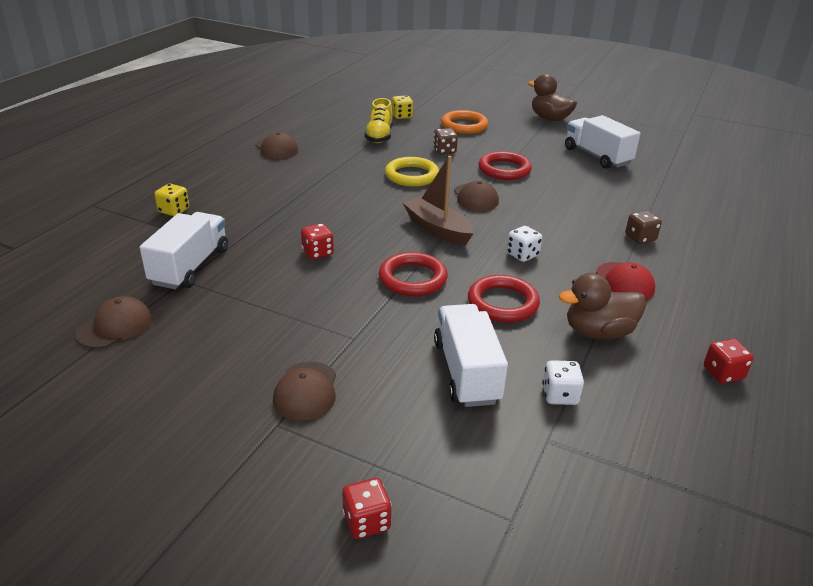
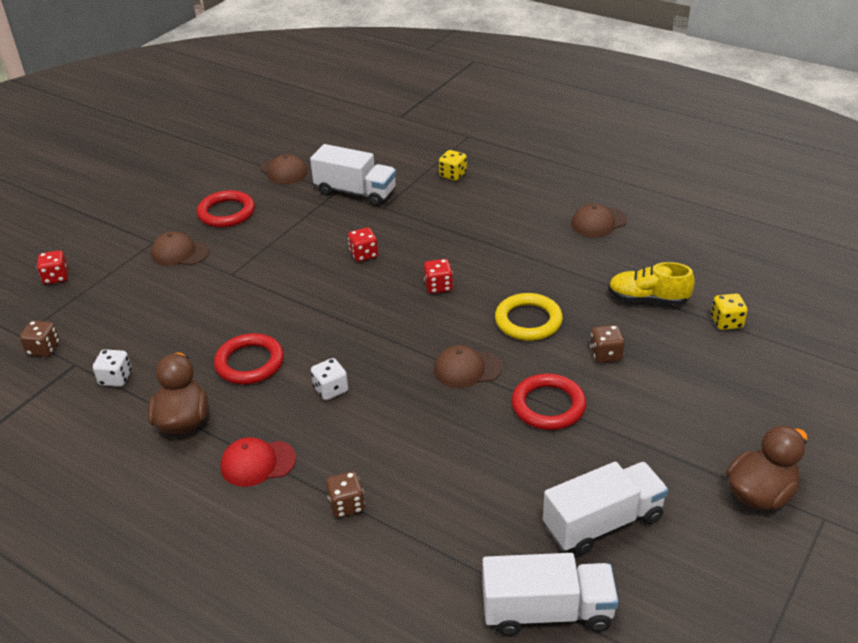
camera: 100 degrees right, 5 degrees up
(412, 278) = (306, 309): red ring -> red ring (226, 213)
(437, 229) = (396, 332): brown boat -> none
(464, 126) = (703, 383): orange ring -> none
(466, 372) = (166, 330): white truck -> white truck (547, 611)
(531, 482) = (44, 349): none -> brown dice
(723, 373) = (90, 496): red dice -> red dice (438, 286)

